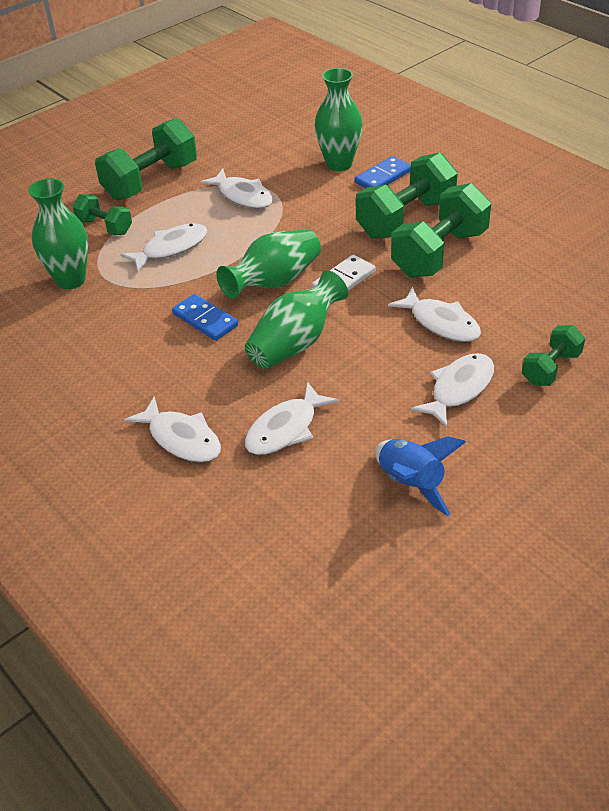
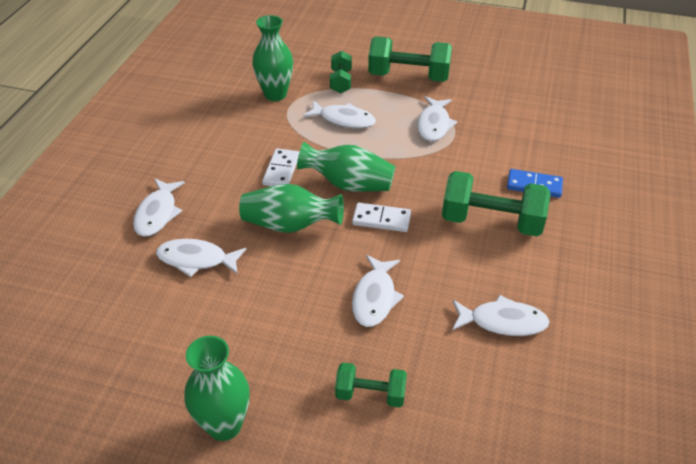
camera: 55 degrees right, 0 degrees up
(205, 320) = (281, 170): blue domino -> white domino
(339, 164) = (525, 154): green vase -> green vase (224, 425)
(411, 483) = (178, 354): blue rocket -> none
(439, 253) = (464, 261): green dumbbell -> none
(459, 389) = (302, 341): white fish -> white fish (503, 322)

